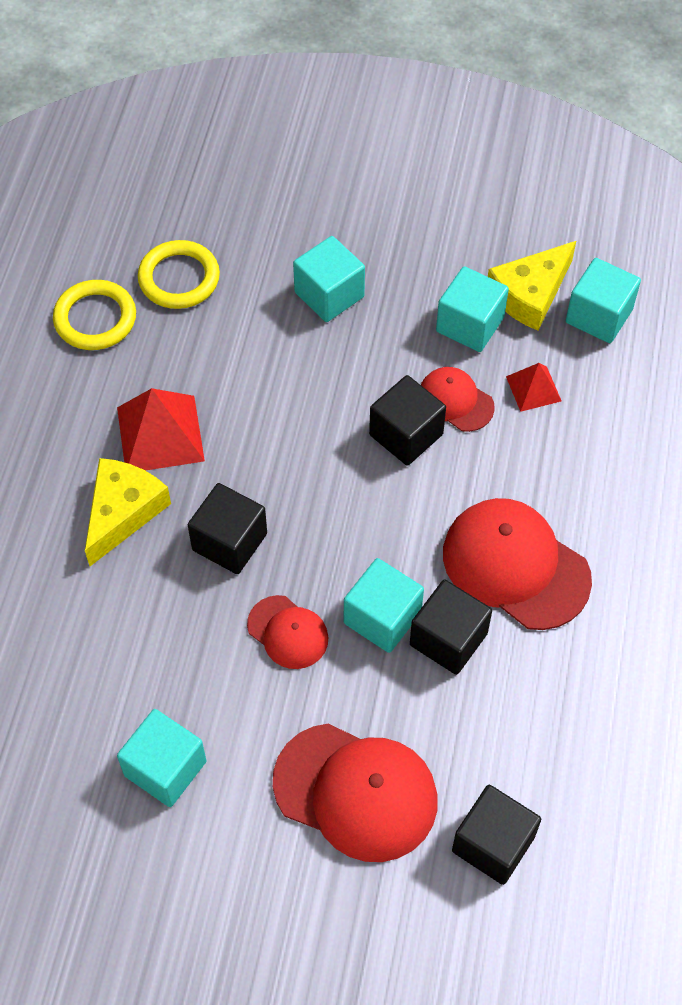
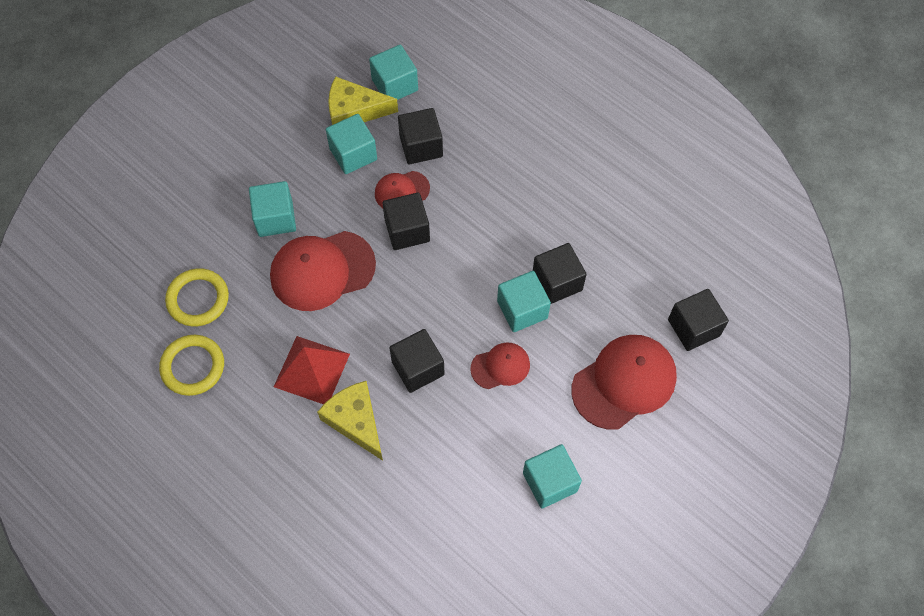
camera: 60 degrees left, 5 degrees up
(515, 566) = (532, 221): red cap -> red cap (322, 271)
(530, 294) = (354, 110): yellow cheese -> yellow cheese turned 105 degrees clockwise
(533, 388) = (421, 146): red pyramid -> black cube

